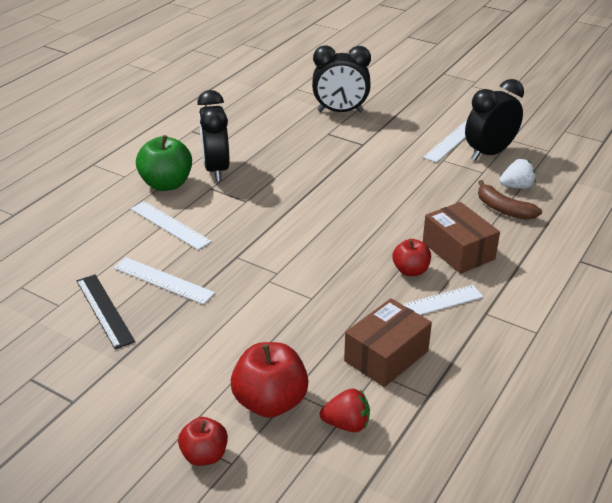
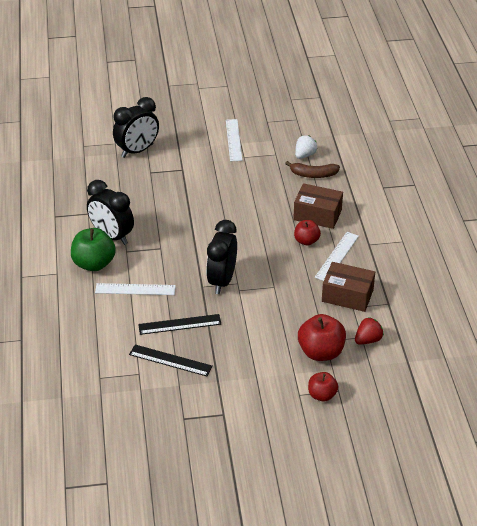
camera: 40 degrees left, 5 degrees up
(163, 280) = (179, 324): white ruler -> black ruler
(386, 356) = (347, 295): brown box -> brown box turned 75 degrees counterclockwise
(489, 153) = (265, 138): black clock -> black clock (222, 281)

